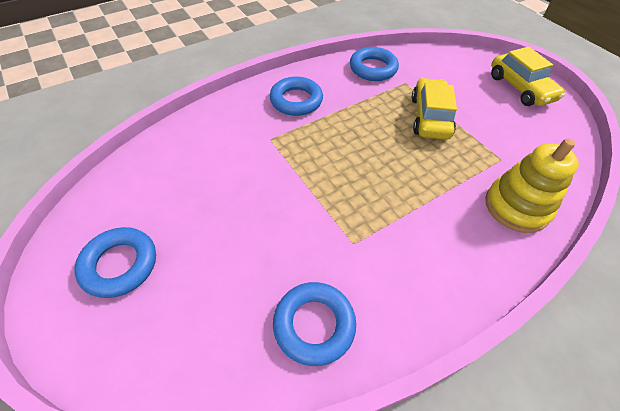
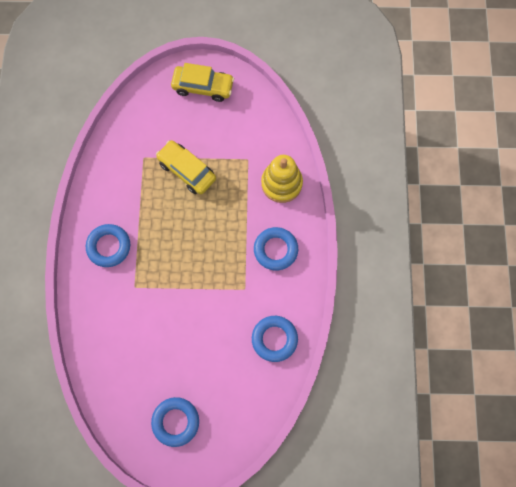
camera: 55 degrees left, 20 degrees up
(373, 68) = (112, 168): blue ring -> blue ring (275, 250)

